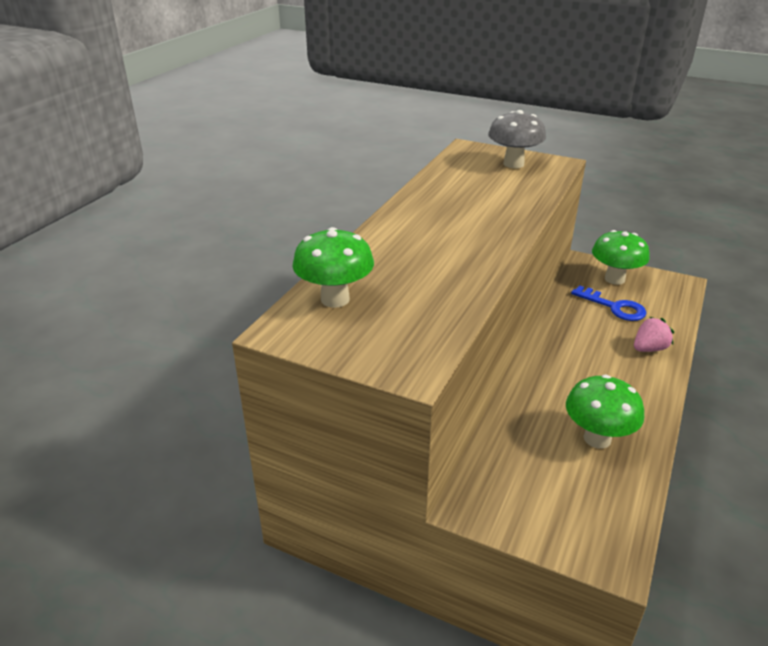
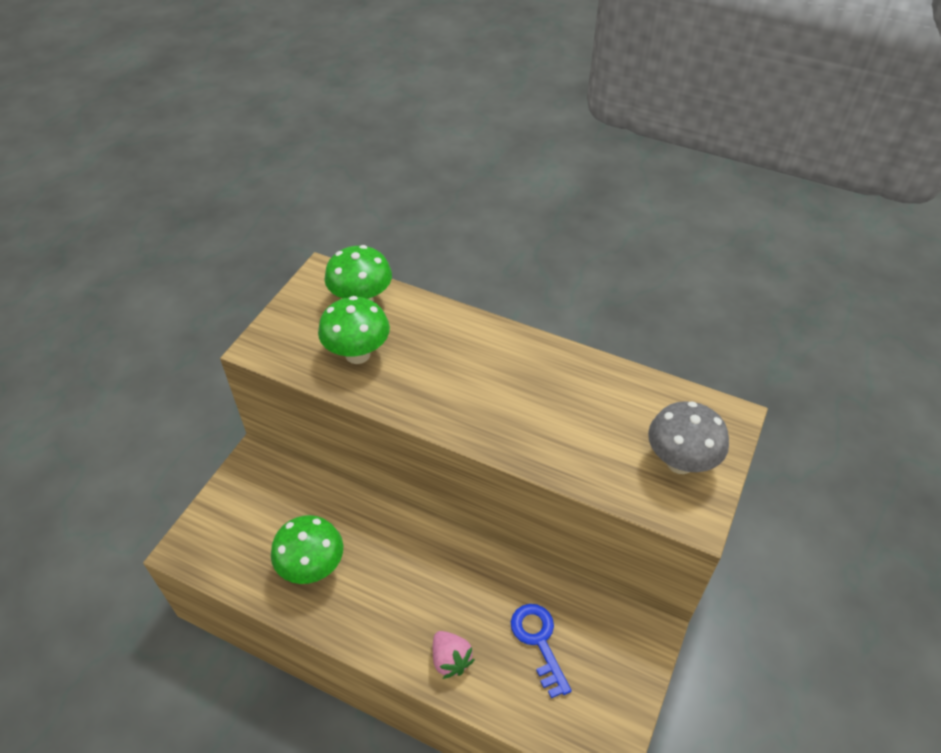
camera: 90 degrees right, 15 degrees up
(613, 307) = (539, 642): blue key -> blue key turned 120 degrees clockwise
(614, 279) = (609, 661): green mushroom -> green mushroom (357, 354)

